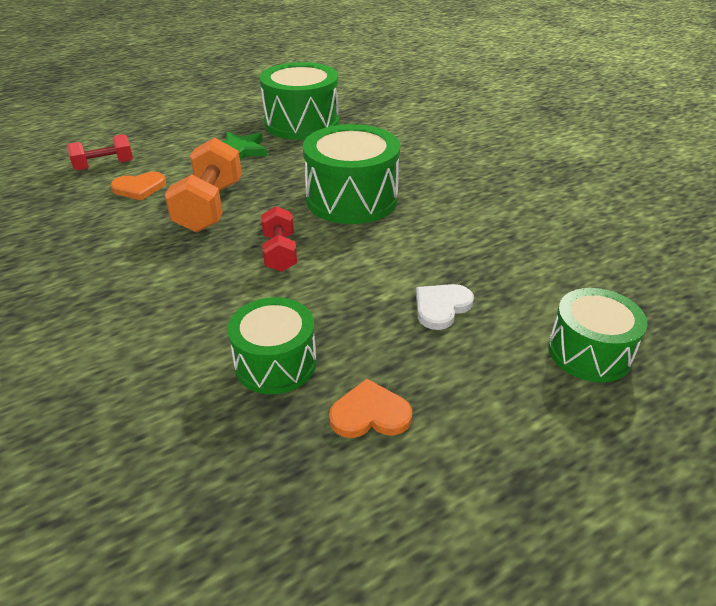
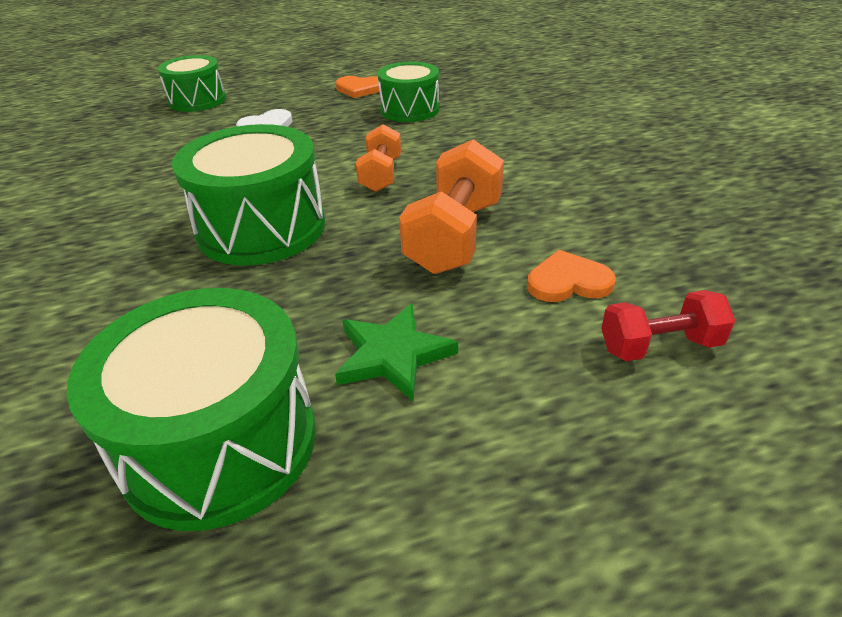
camera: 165 degrees left, 0 degrees up
(280, 253) = (381, 175): red dumbbell -> orange dumbbell

